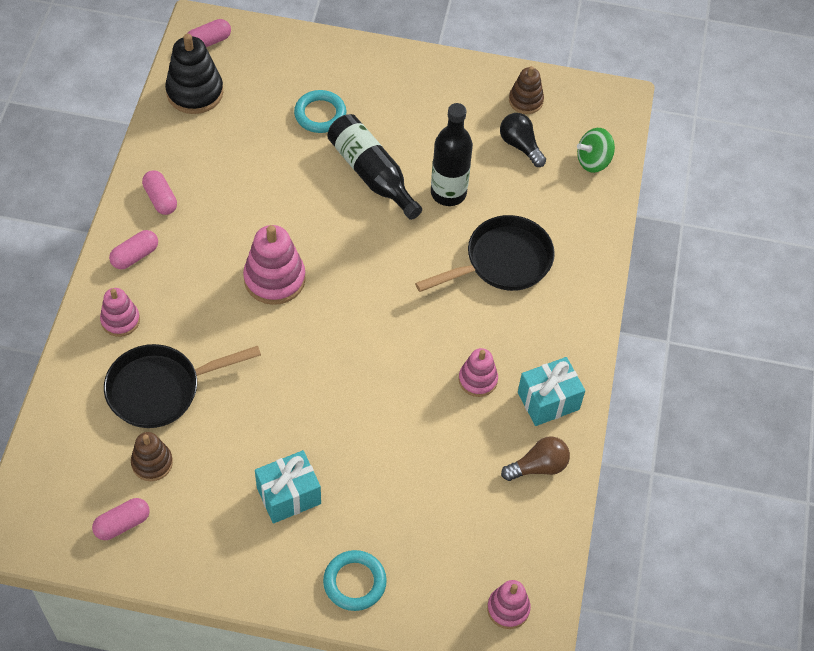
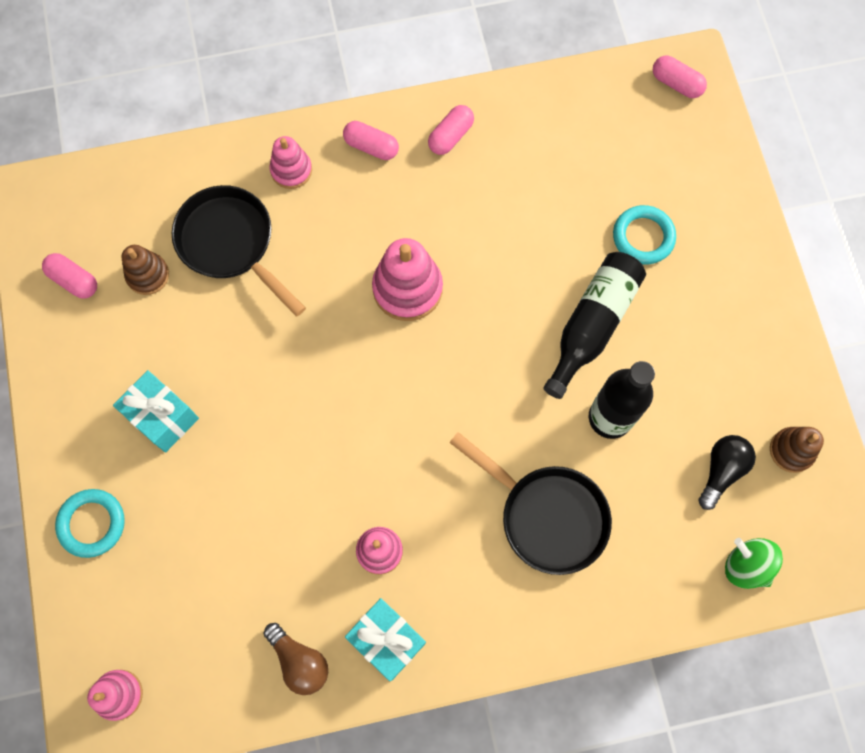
camera: 70 degrees right, 15 degrees up
(195, 92) = (602, 103): black stacking toy -> none

